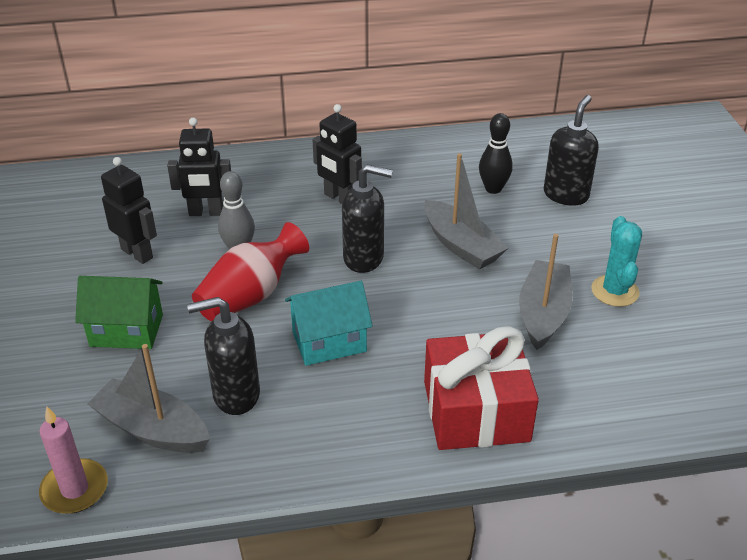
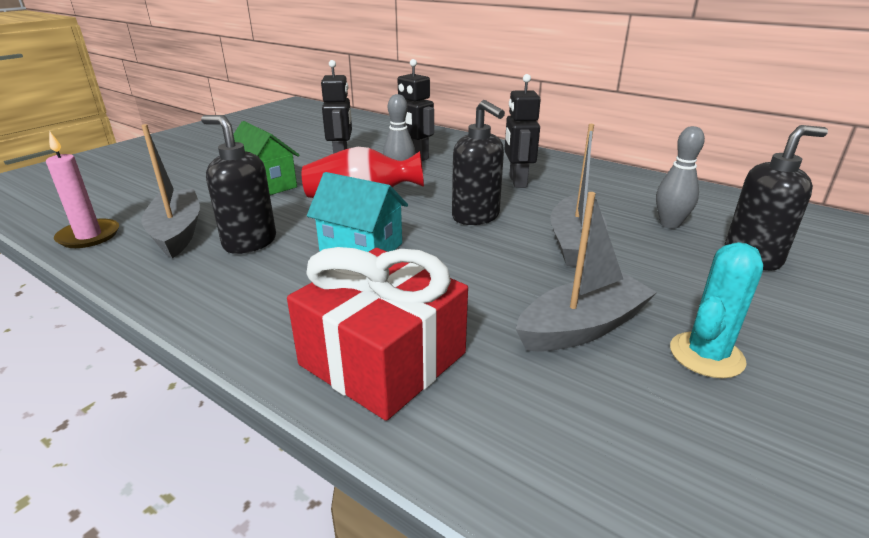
camera: 45 degrees right, 10 degrees down
(493, 189) = (669, 224): black bowling pin -> grey bowling pin

